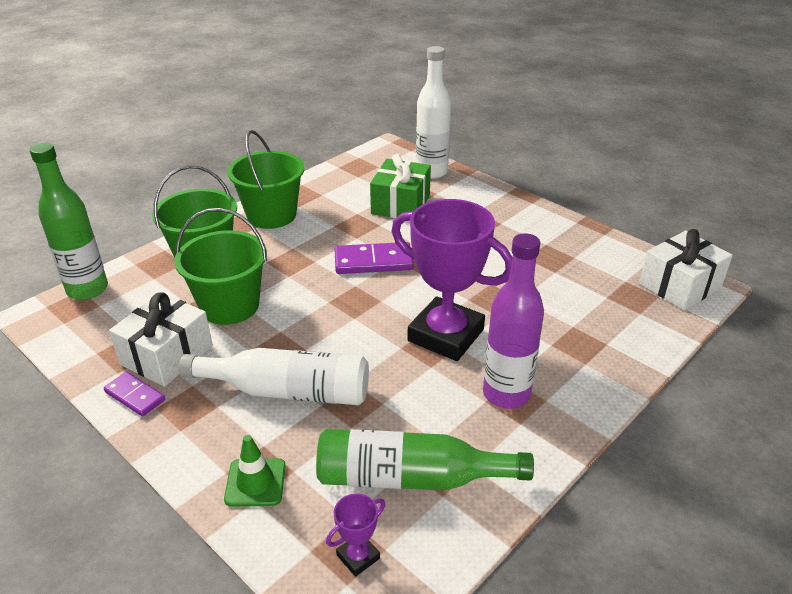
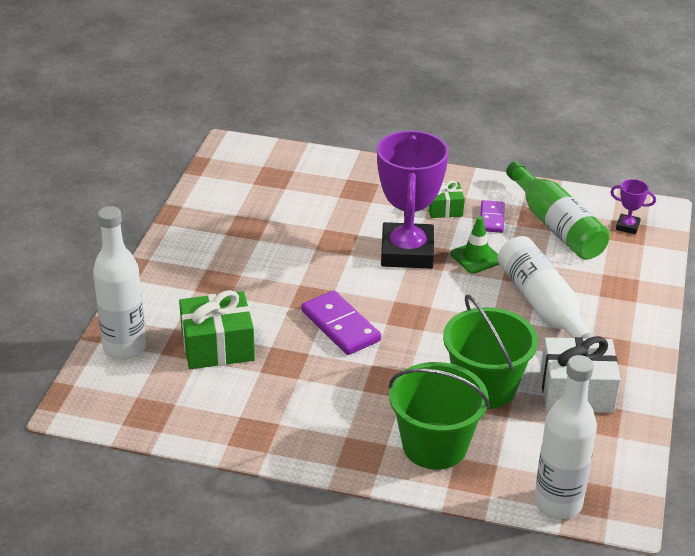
camera: 120 degrees left, 0 degrees up
(87, 289) = (558, 503): green bottle -> white bottle
(135, 396) = (631, 382): purple domino -> purple domino (492, 218)
(255, 482) = (628, 285): green traffic cone -> green traffic cone (476, 257)
(271, 215) = (315, 436): green bucket -> none
(506, 394) = (444, 209): purple bottle -> green gift
(679, 285) = (239, 158): white gift -> none

